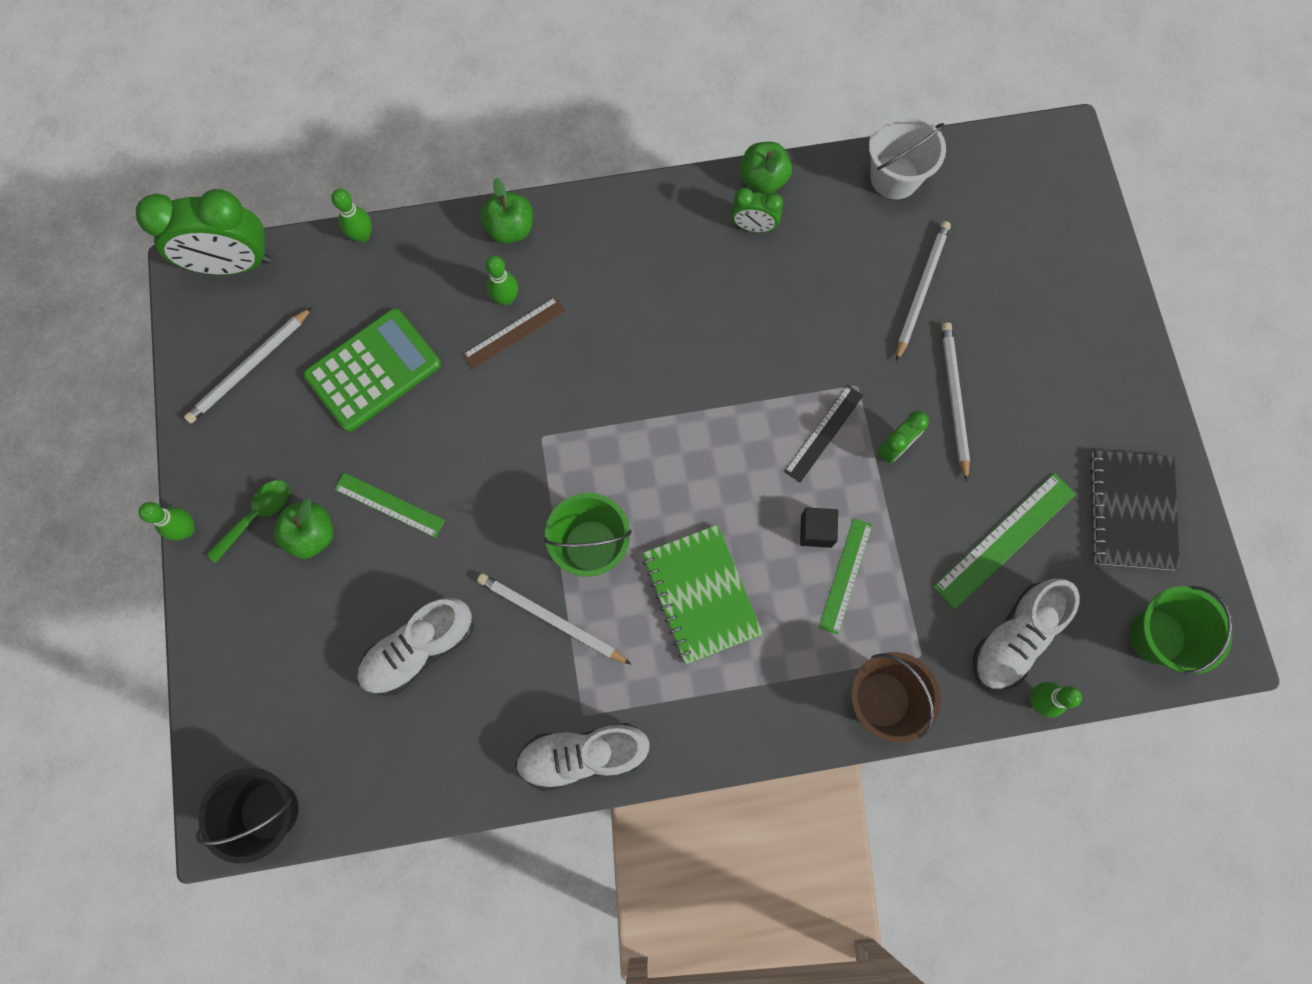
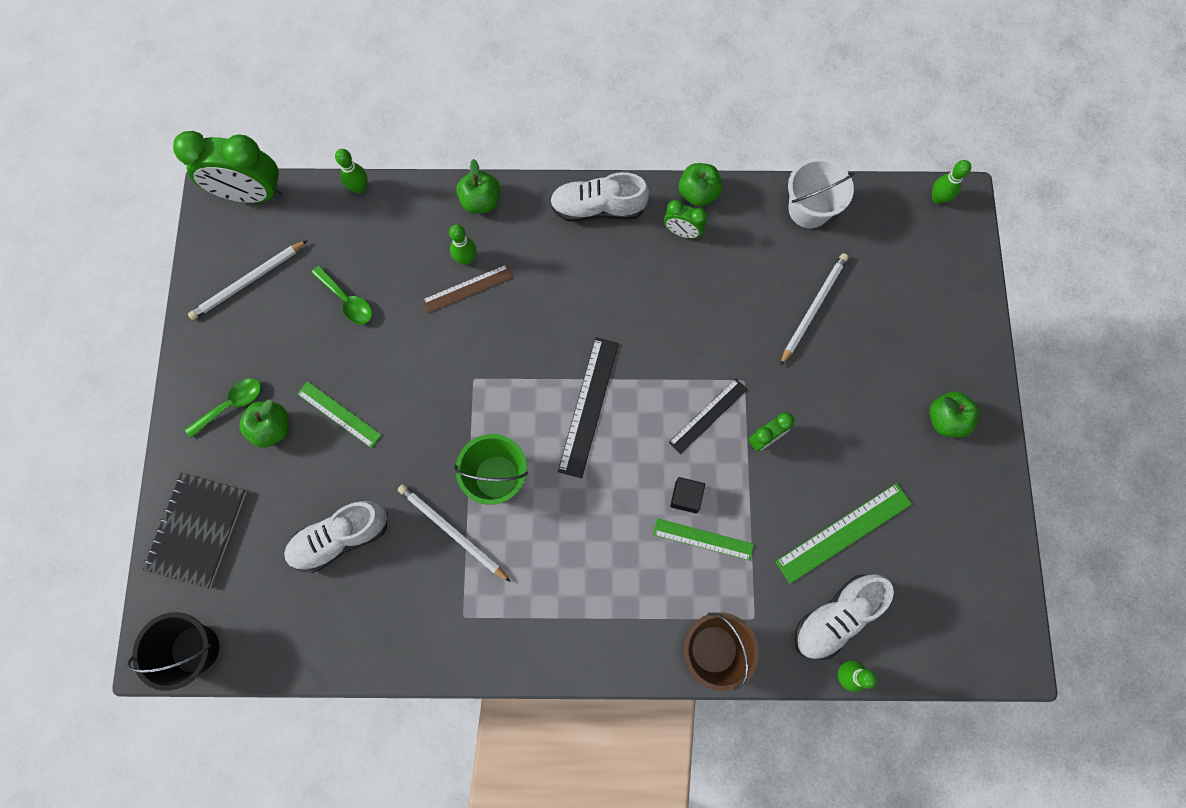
camera: 10 degrees right, 0 degrees up
(187, 529) = (173, 406): green bowling pin -> green bowling pin (937, 198)
(373, 370) = (347, 301): green calculator -> green spoon
(583, 755) = (457, 650): white shoe -> white shoe (598, 208)
(683, 445) = (589, 406): none -> black ruler
(701, 594) = (579, 534): green notebook -> none
(845, 575) = (703, 539): green ruler -> green ruler turned 75 degrees clockwise
(954, 398) = (823, 405): white pencil -> none
(1095, 391) = (945, 419): none -> green apple
(1131, 511) = (956, 527): black notebook -> black notebook (197, 530)
(1157, 636) = (958, 638): green bucket -> none

